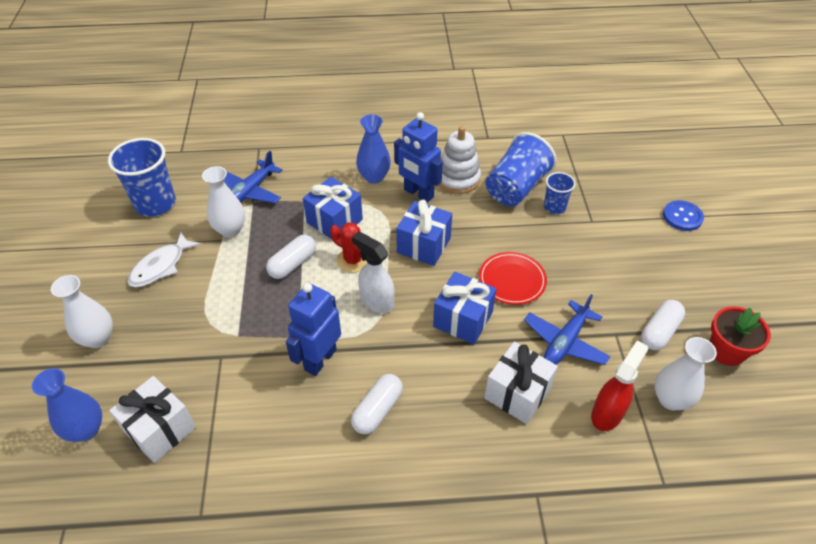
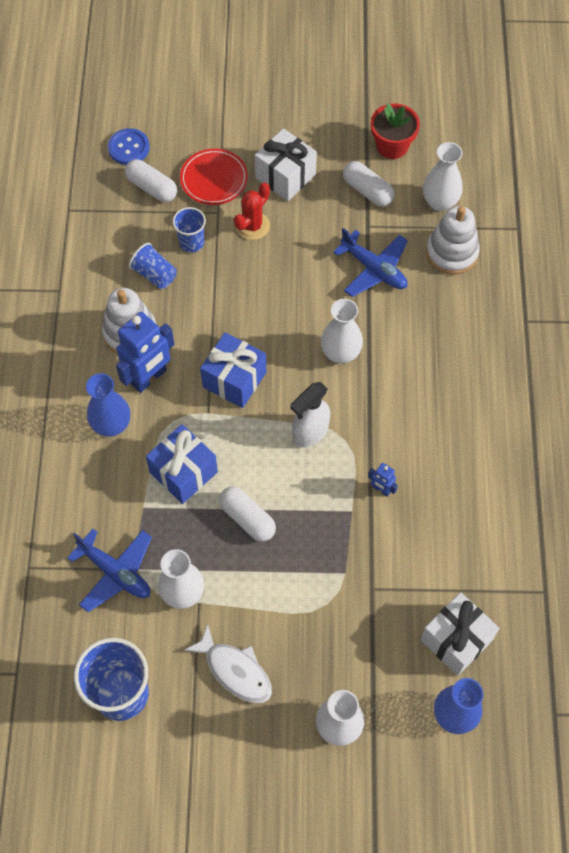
camera: 85 degrees left, 15 degrees up
(320, 359) = (381, 489): blue robot -> blue robot, size x0.46
(353, 260) = (249, 454): red cactus -> red cactus (252, 226)
(377, 410) = (441, 438): white capsule -> white capsule (152, 187)
(463, 319) = (340, 353): blue gift -> white vase
(512, 280) = (293, 301): red plate -> red plate (214, 179)
(516, 188) = (155, 274): blue cup -> blue cup, size x0.54
(517, 393) = (428, 319): white gift -> white gift (285, 176)
(607, 413) = (451, 253): red spray bottle -> white stacking toy
(682, 217) = (222, 130): blue button -> blue button (128, 148)

